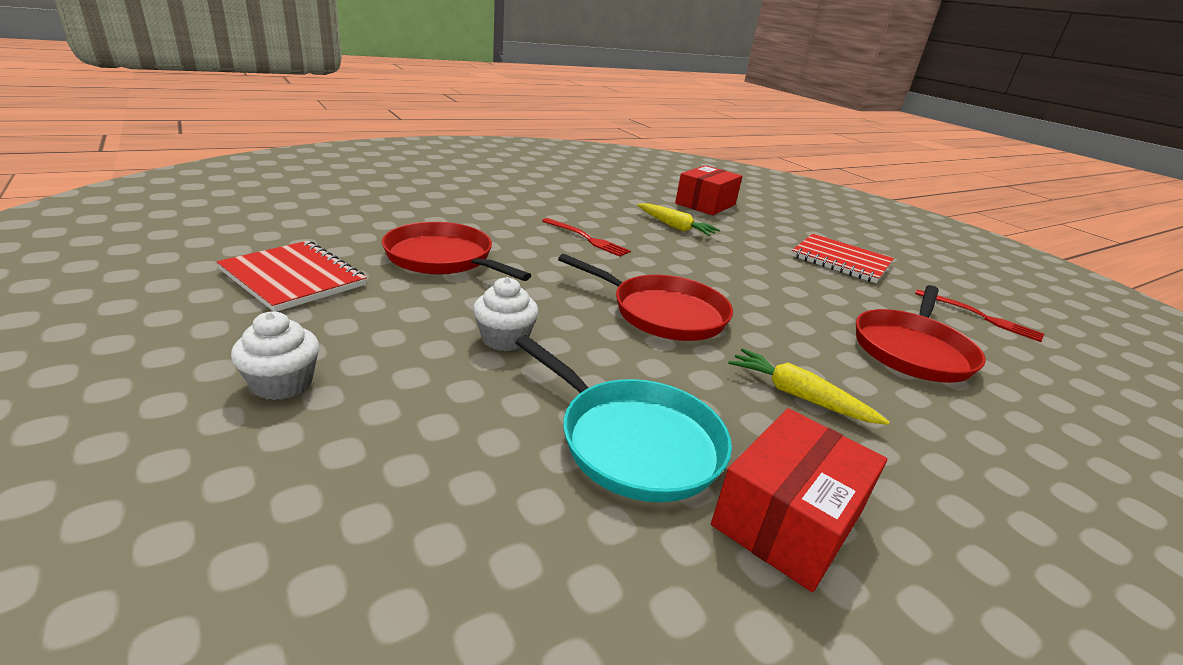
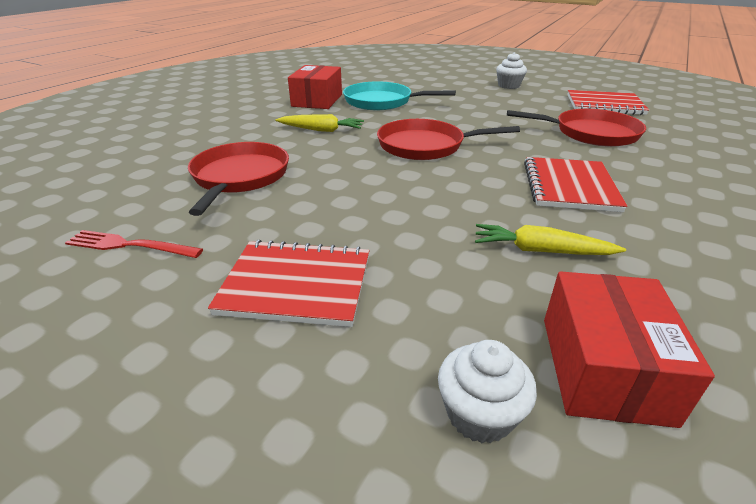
camera: 155 degrees right, 5 degrees up
(504, 339) = (476, 112): white cupcake -> white cupcake (479, 414)
(587, 238) = (569, 186): red fork -> red notebook

